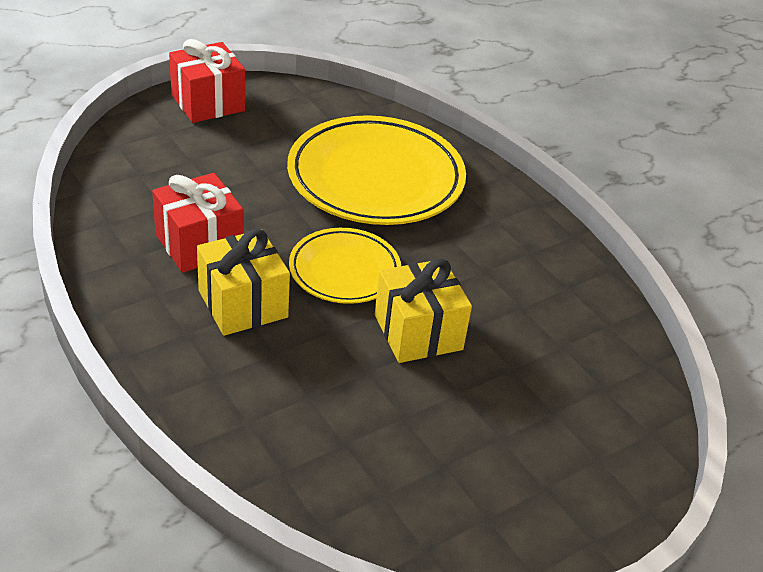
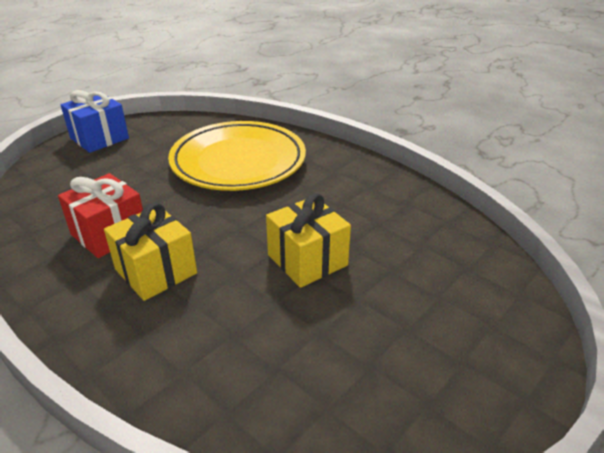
camera: 10 degrees left, 5 degrees down
(208, 103) = (99, 138): red gift -> blue gift
(344, 271) = (234, 228): yellow plate -> none

